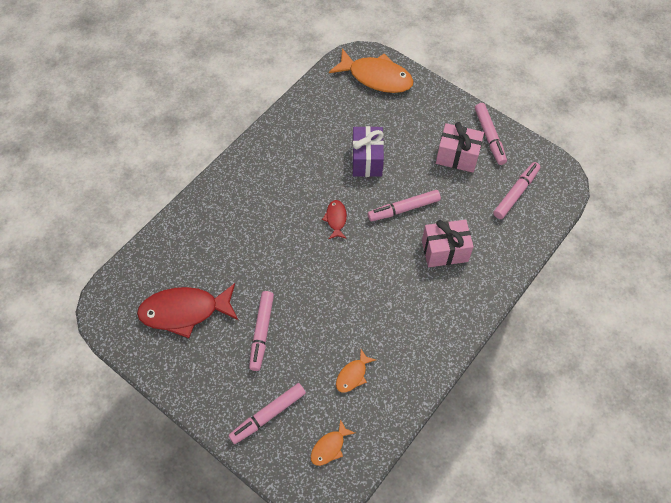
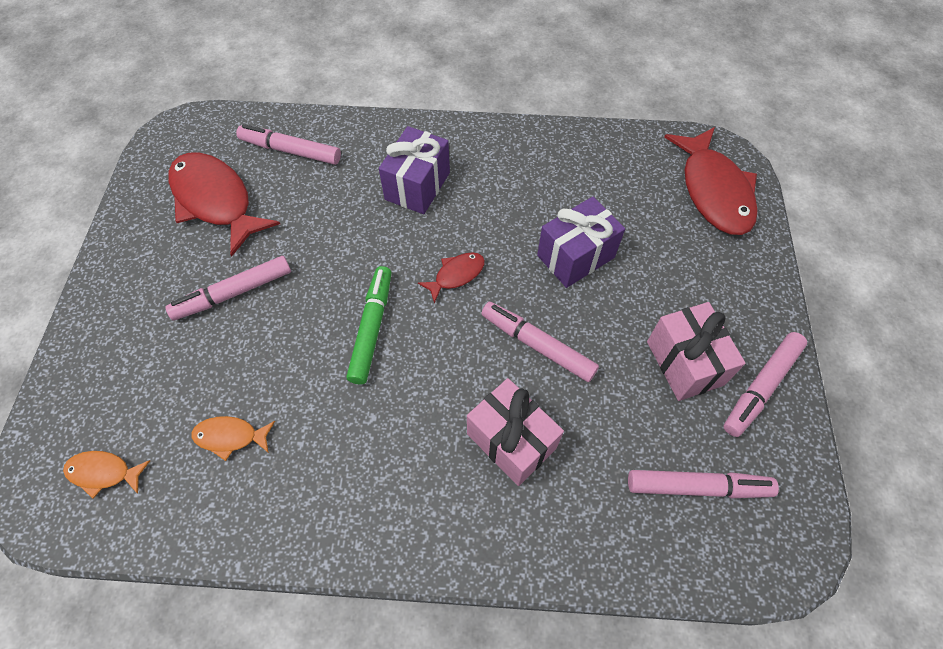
camera: 55 degrees right, 0 degrees up
(262, 203) = (417, 186): none -> purple gift
(268, 415) = (118, 370): pink marker -> pink marker (291, 151)
(338, 276) = (372, 328): none -> green marker
(376, 77) = (713, 191): orange fish -> red fish

